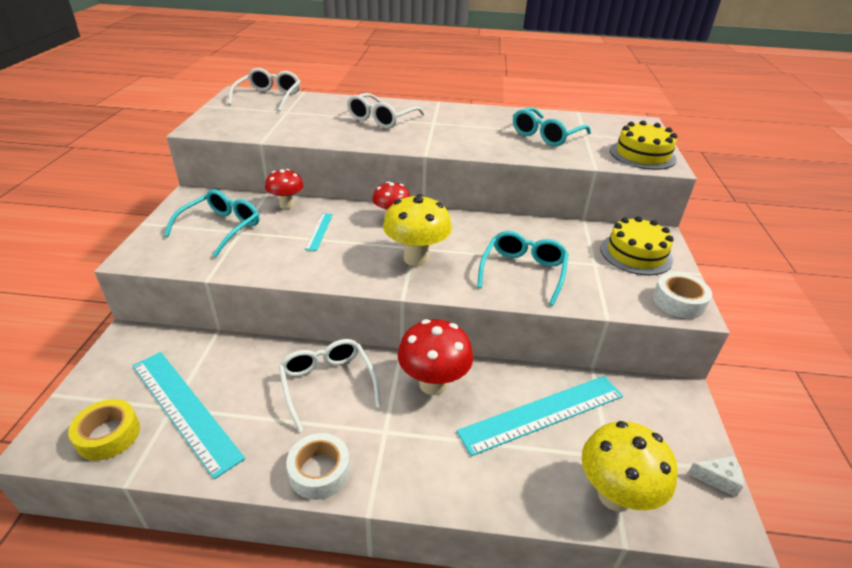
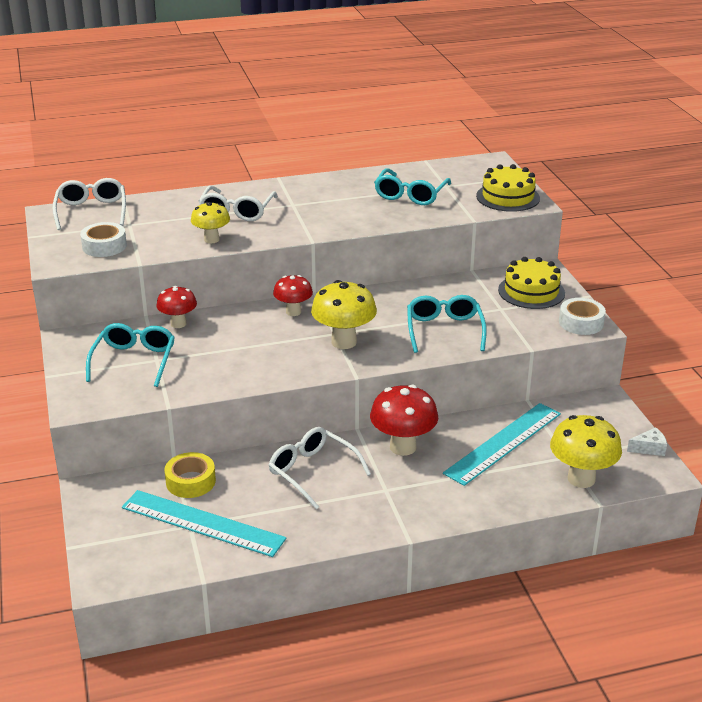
camera: 20 degrees left, 5 degrees down
(108, 435) = (153, 558): yellow tape -> yellow tape (190, 481)
(319, 231) = (234, 340): turquoise ruler -> none
(319, 471) = (353, 528): white tape -> white tape (104, 246)
(339, 135) = (211, 239): none -> yellow mushroom

